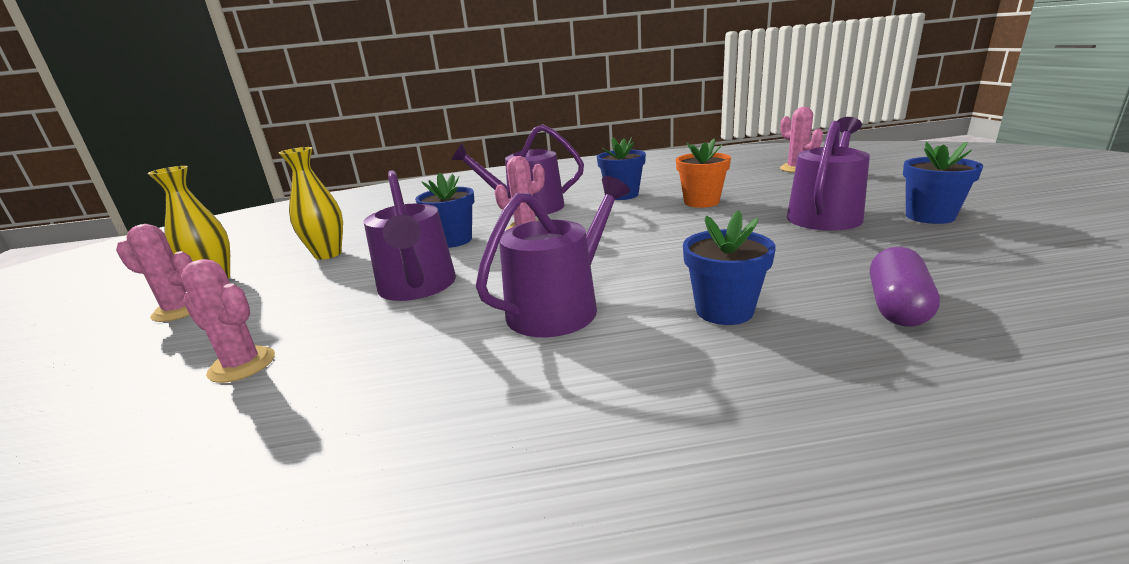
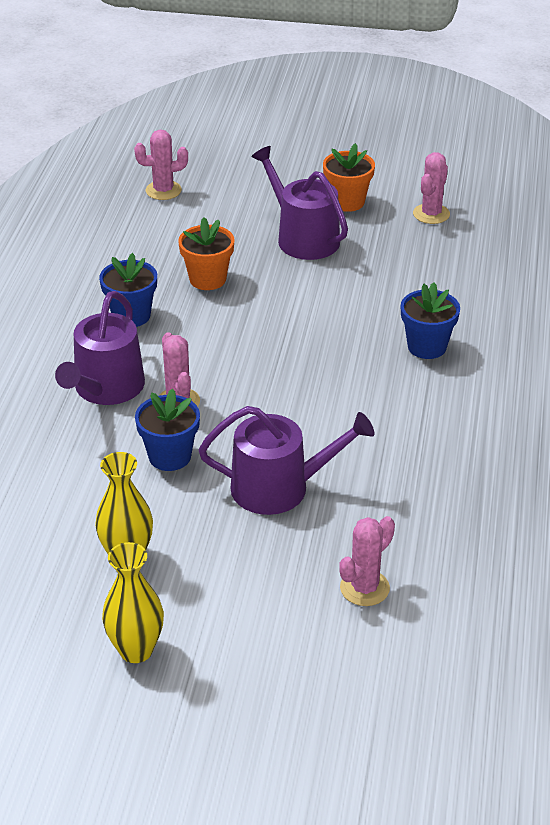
camera: 75 degrees left, 15 degrees up
(180, 310) = (213, 660): pink cactus -> pink cactus (431, 214)
(560, 307) = (374, 414): purple watering can -> none
(896, 306) = (461, 286): purple capsule -> none
(930, 216) = (347, 202): blue flower pot -> orange flower pot

